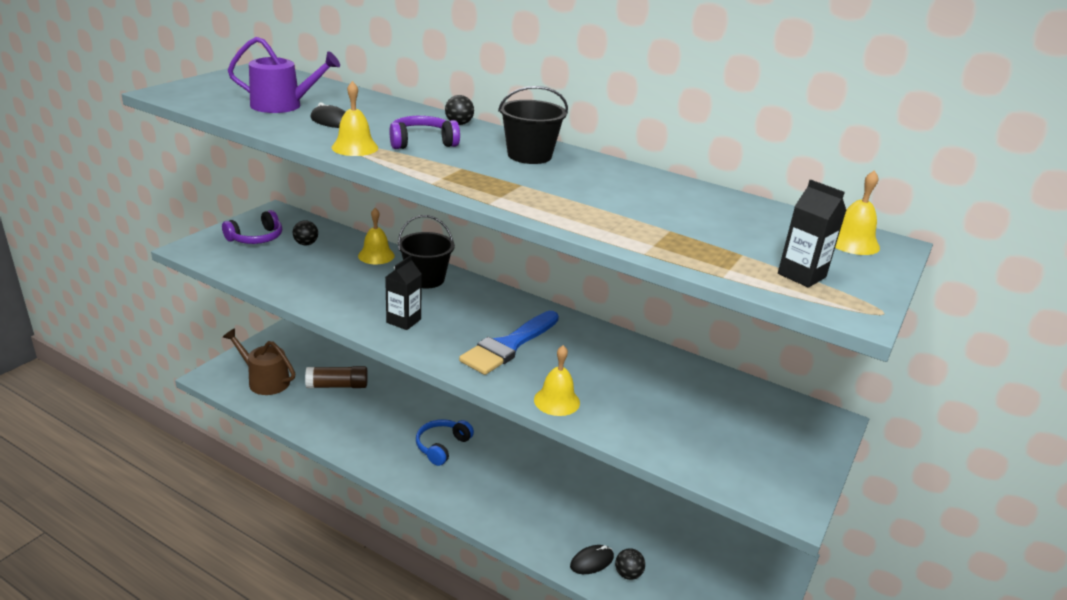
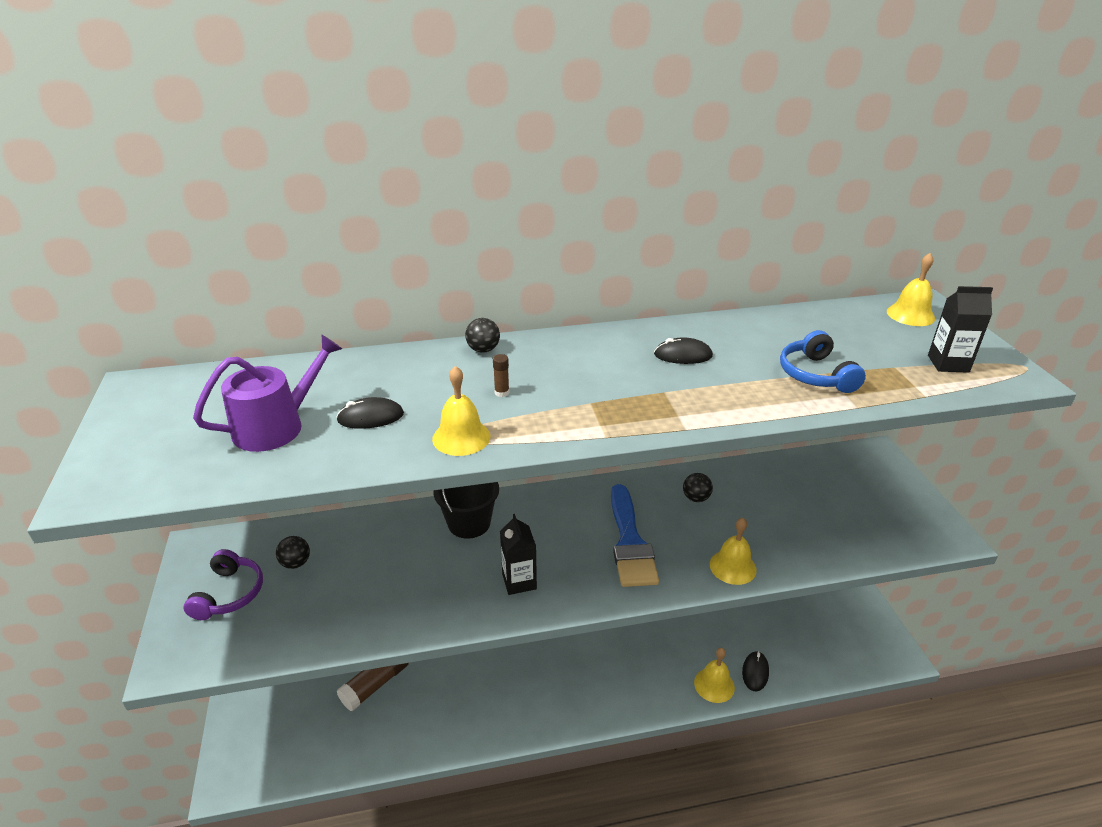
camera: 40 degrees left, 5 degrees up
(265, 381) = (295, 738): brown watering can -> none
(376, 255) = (386, 529): yellow bell -> yellow bell (714, 685)
(422, 142) = (502, 392): purple headphones -> brown glue stick
(442, 446) = (541, 668): blue headphones -> blue headphones (816, 375)
(529, 155) = (605, 354): black bucket -> none
(582, 178) = (683, 355): none -> black mouse
(628, 574) = (784, 661): black ball -> black ball (696, 498)

